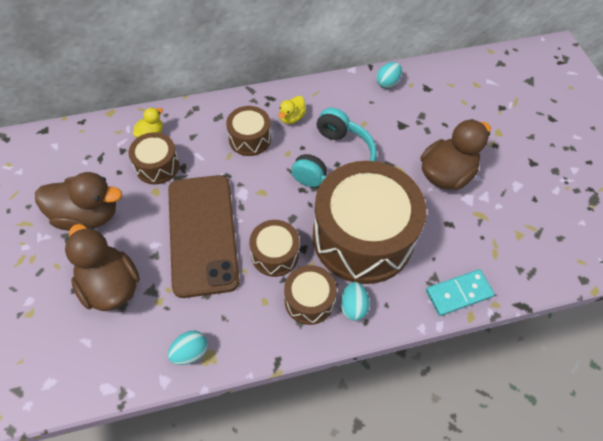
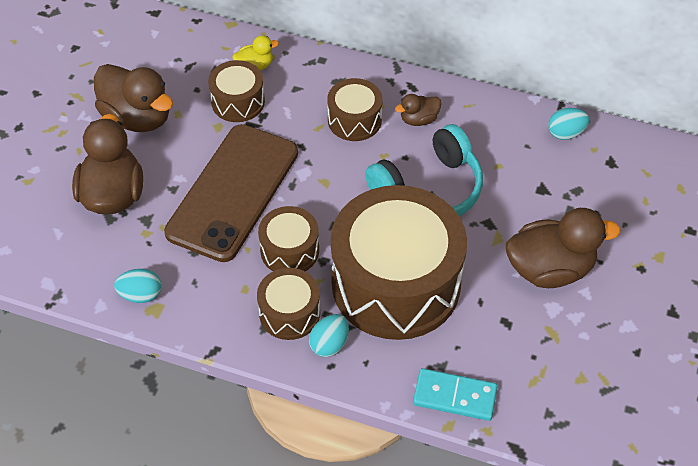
camera: 35 degrees right, 5 degrees down
(291, 118) = (418, 119): yellow duck -> brown duck

